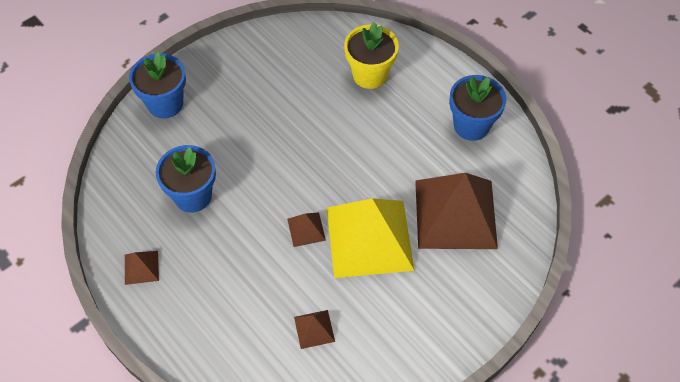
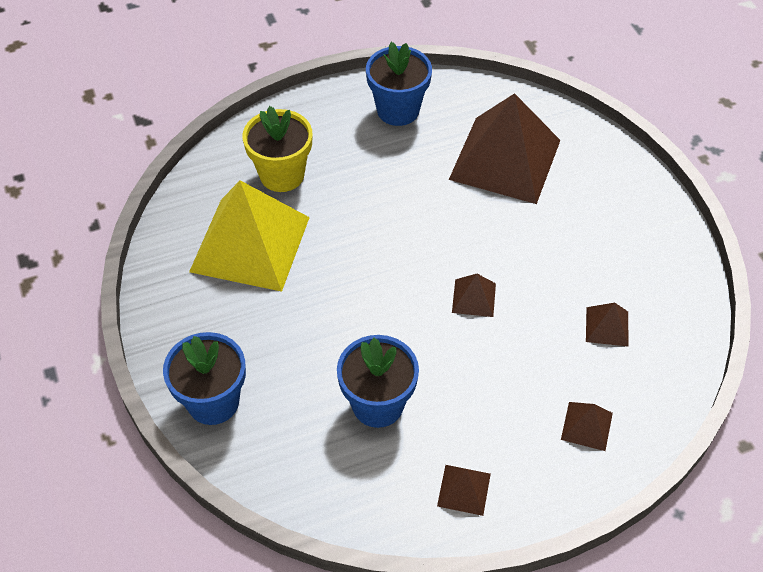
camera: 70 degrees left, 5 degrees down
(217, 335) = (586, 426): none -> brown pyramid
(369, 238) = (507, 242): yellow pyramid -> yellow pyramid (250, 244)

